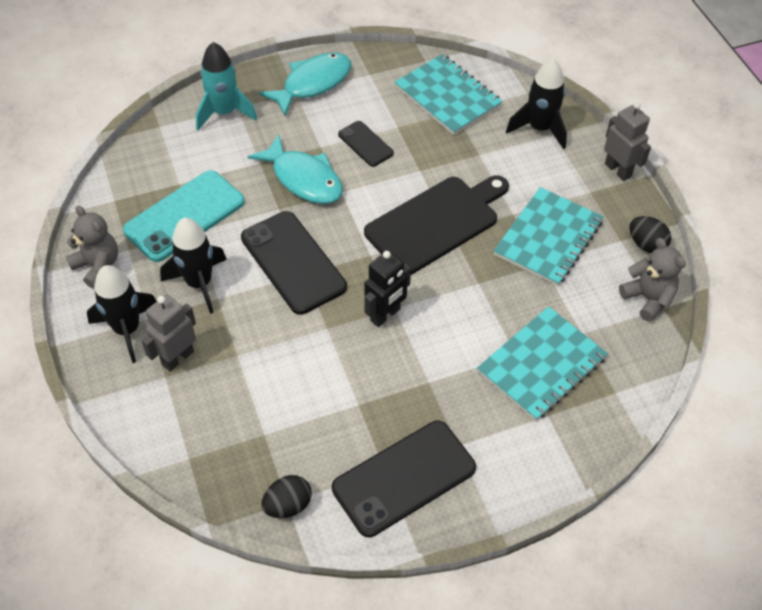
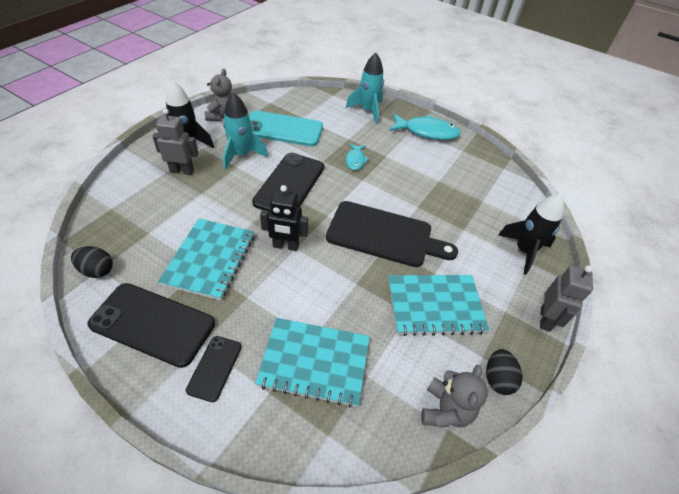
camera: 50 degrees right, 5 degrees down
(199, 283) = (241, 155): black rocket -> turquoise rocket
(304, 179) = (355, 160): turquoise fish -> turquoise fish, size x0.54
(365, 144) = (409, 173): black phone -> black phone (214, 368)
(447, 96) = (490, 191): turquoise notebook -> turquoise notebook (210, 259)

